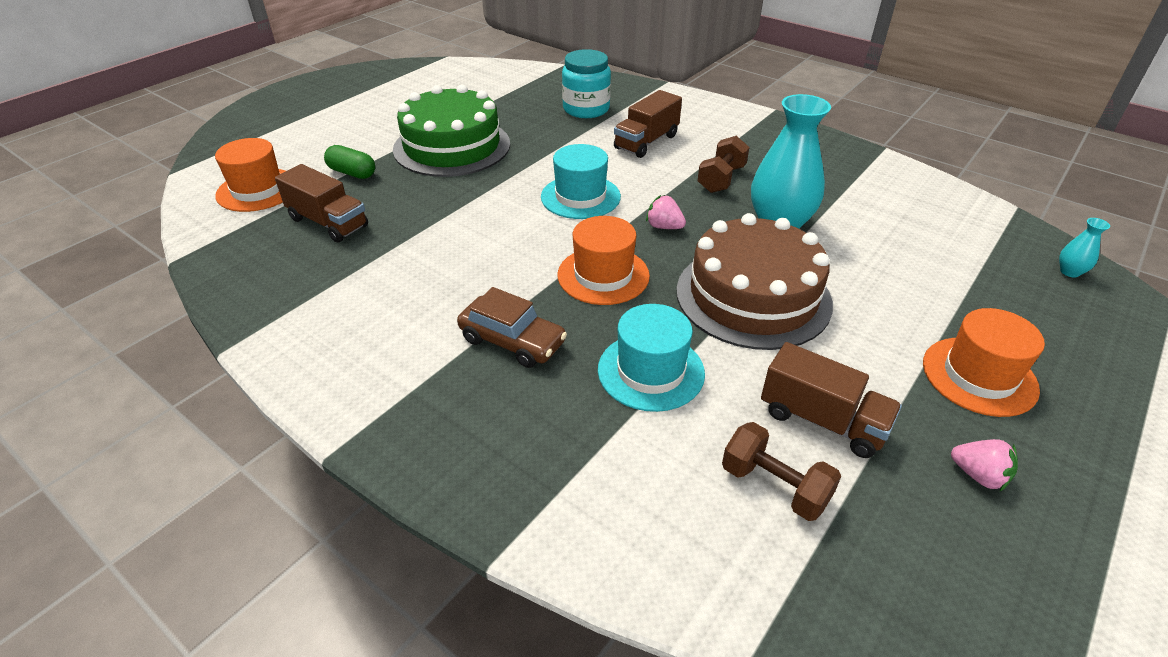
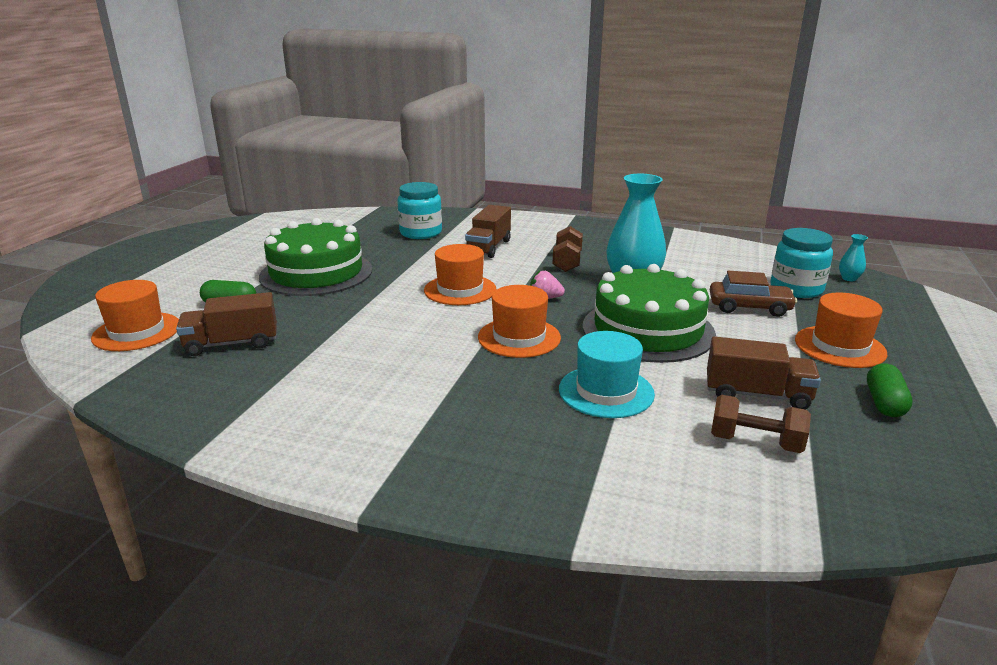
camera: 20 degrees left, 15 degrees down
(328, 222) = (232, 344): brown truck -> brown truck turned 150 degrees clockwise
(512, 341) = (474, 395): brown car -> brown car (749, 307)
(580, 197) = (460, 290): turquoise hat -> orange hat
(753, 296) = (648, 330): brown cake -> green cake
(978, 475) = (884, 403): pink strawberry -> green capsule
(983, 274) = (796, 289): none -> turquoise jar

